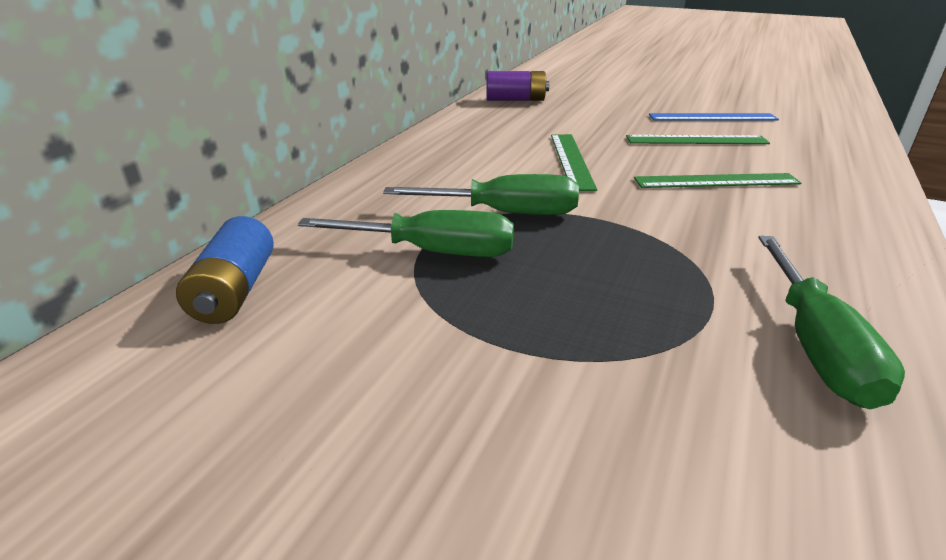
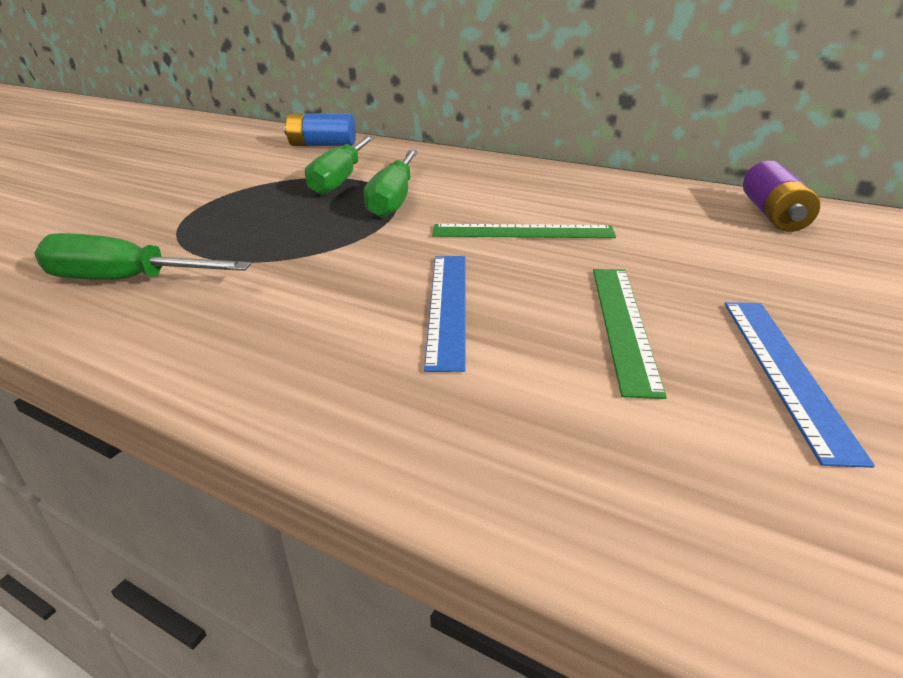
camera: 95 degrees right, 0 degrees up
(716, 181) = (447, 306): green ruler -> blue ruler

